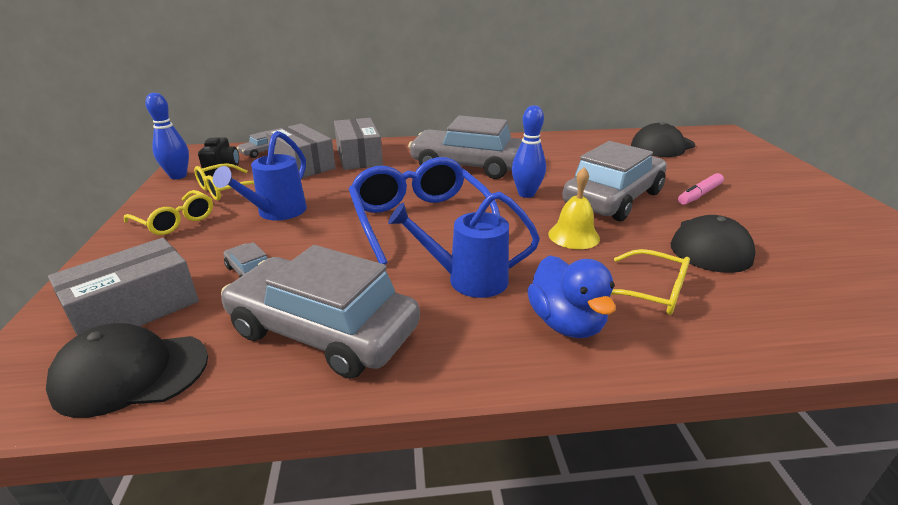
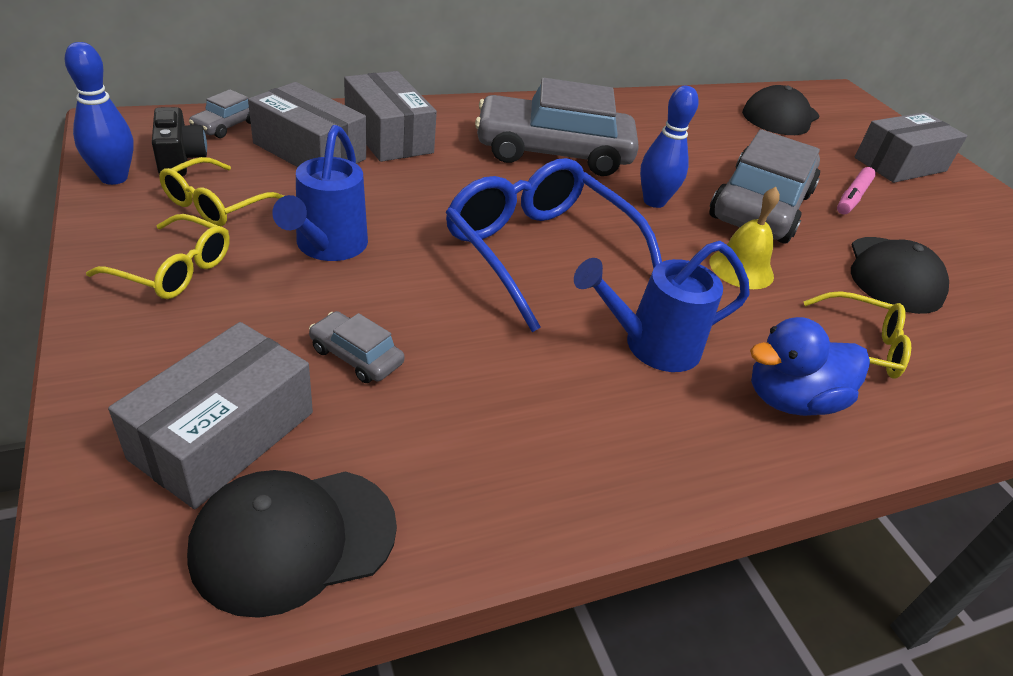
camera: 20 degrees left, 10 degrees up
(323, 331) = (514, 441): grey car -> none
(566, 323) = (790, 400): blue duck -> blue duck turned 105 degrees clockwise
(756, 175) = (900, 164): none -> grey box

